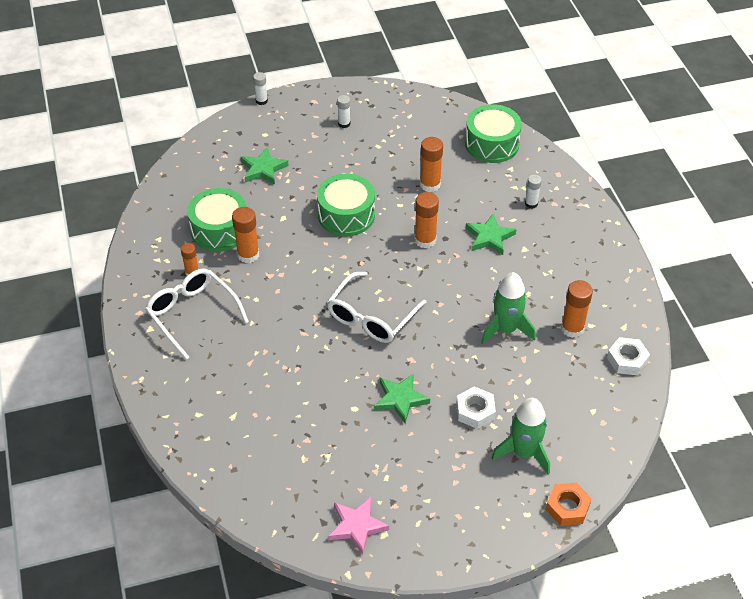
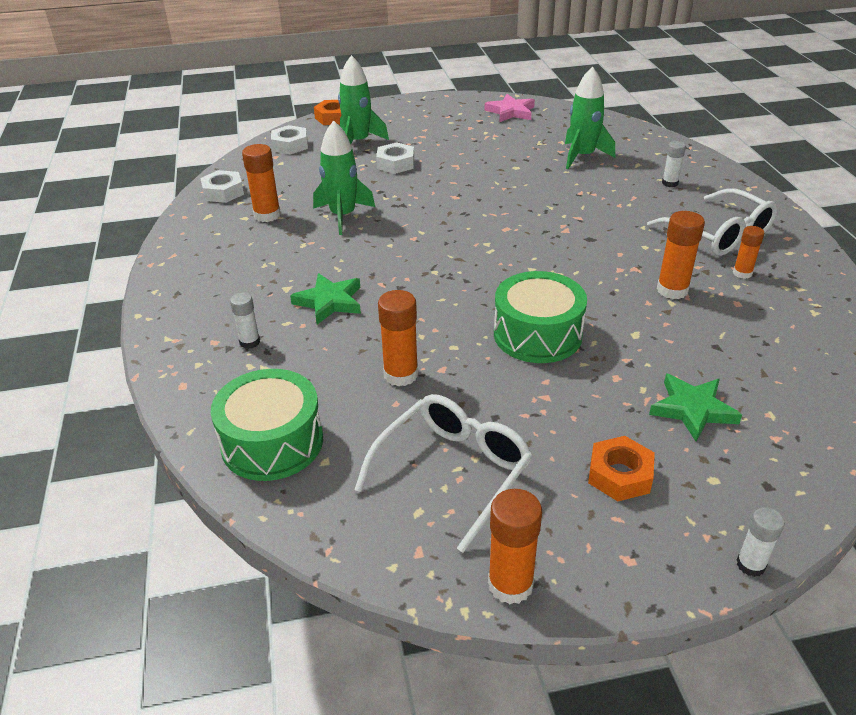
camera: 175 degrees left, 10 degrees down
(219, 230) = (727, 320): green drum -> none
(285, 429) = (582, 156): none -> green rocket
(311, 134) = (619, 475): none -> orange nut
(344, 124) = (555, 497): white glue stick -> white glue stick (670, 183)
(371, 317) = (499, 228): white glasses -> white glasses (453, 472)
(400, 399) = (469, 171): green star -> none
(425, 240) = (422, 300): orange glue stick -> orange glue stick (510, 584)
(596, 444) = (290, 145): none -> white nut

